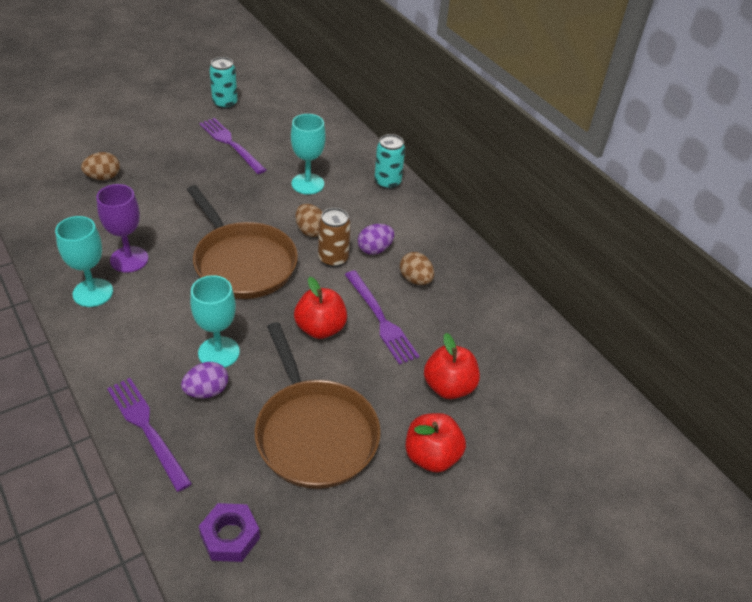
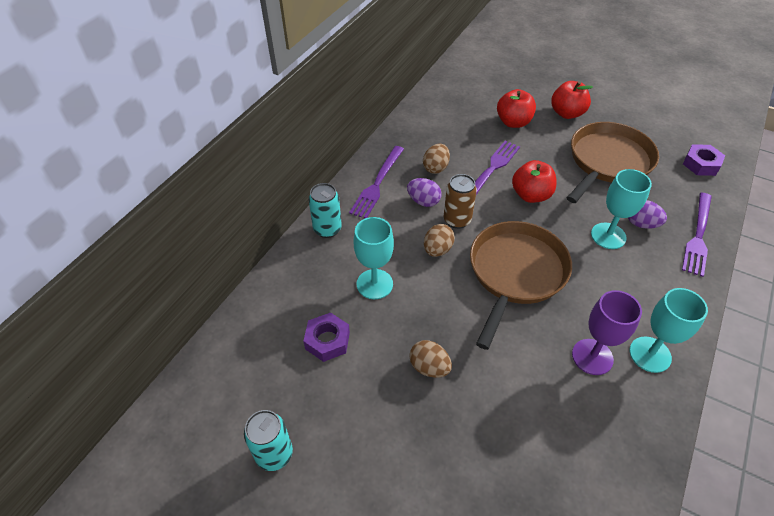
camera: 115 degrees left, 5 degrees up
(103, 177) = (516, 480): brown egg -> brown egg (429, 367)
(231, 144) = (357, 389): purple fork -> purple fork (377, 183)
(280, 146) = (327, 340): none -> purple nut

